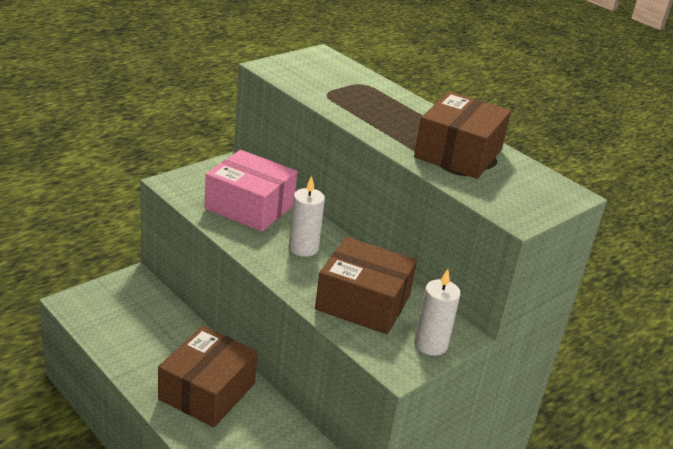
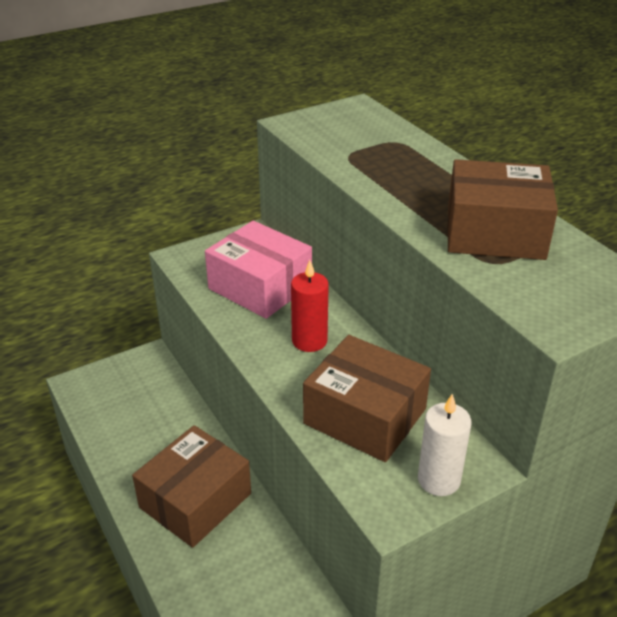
camera: 15 degrees right, 5 degrees up
(303, 248) = (309, 341): white candle -> red candle
(458, 153) = (495, 232): brown box -> brown box turned 60 degrees clockwise

